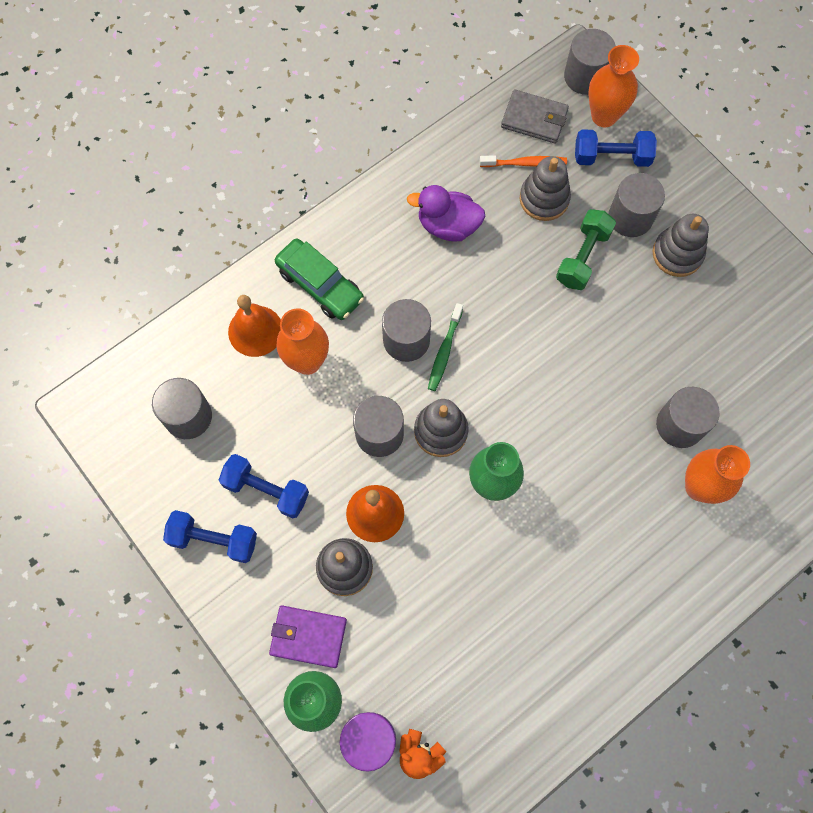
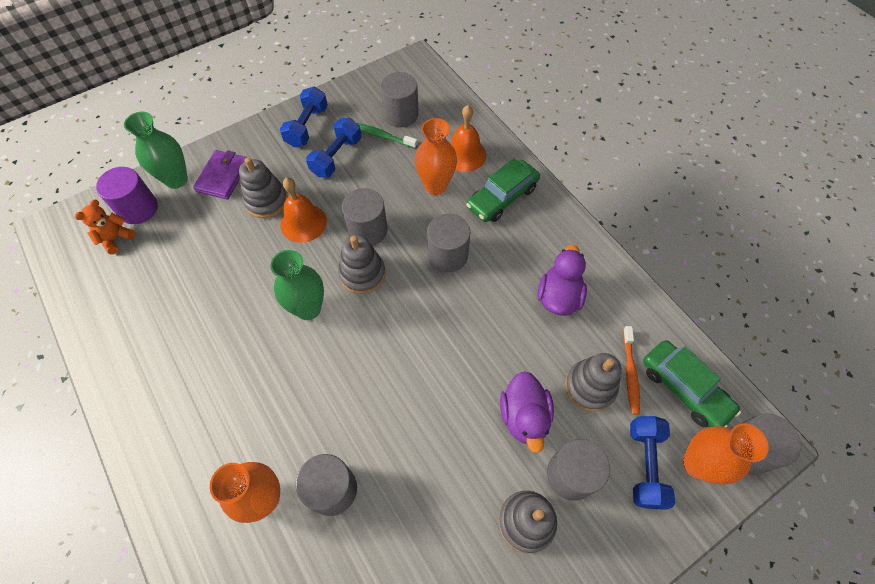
camera: 95 degrees right, 10 degrees down
(444, 351) = (435, 283): green toothbrush -> green toothbrush (382, 136)
(534, 119) = (684, 388): grey wallet -> green car
(582, 257) = (524, 416): green dumbbell -> purple duck

